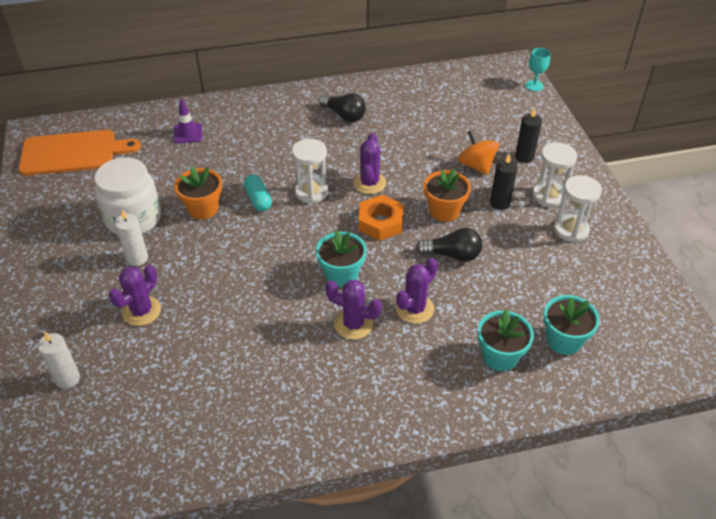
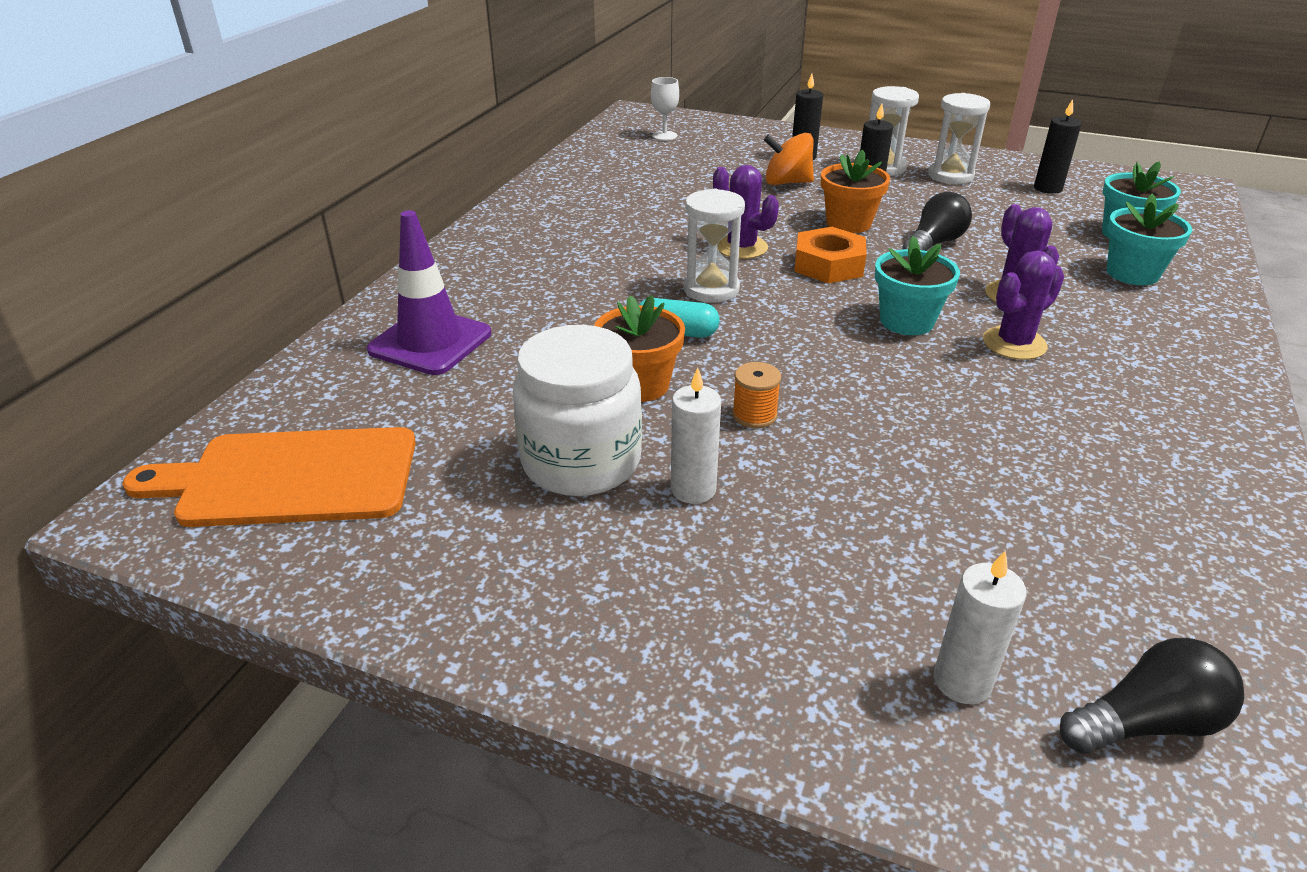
camera: 55 degrees left, 10 degrees down
(73, 153) = (290, 478): orange cutting board -> orange cutting board turned 120 degrees counterclockwise
(142, 311) = (839, 525): purple cactus -> none
(188, 133) = (430, 342): purple traffic cone -> purple traffic cone, size x1.69
(206, 254) = (754, 415): none -> orange spool
(344, 115) = (579, 220): black light bulb -> black light bulb (1146, 722)
(490, 91) = (664, 136): none -> white goblet
(534, 86) = (688, 116): turquoise goblet -> none
(604, 282) = (1048, 188): none -> black candle

